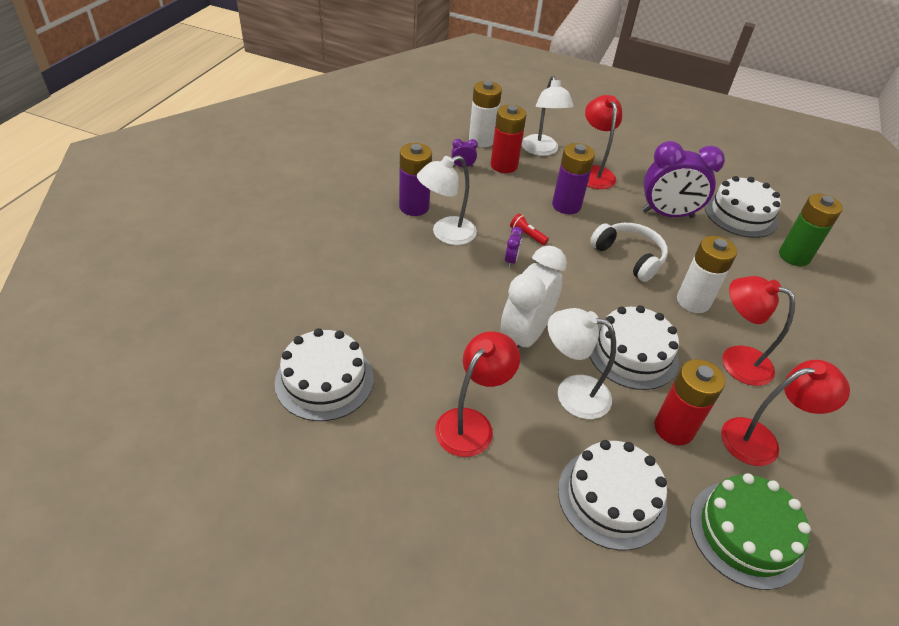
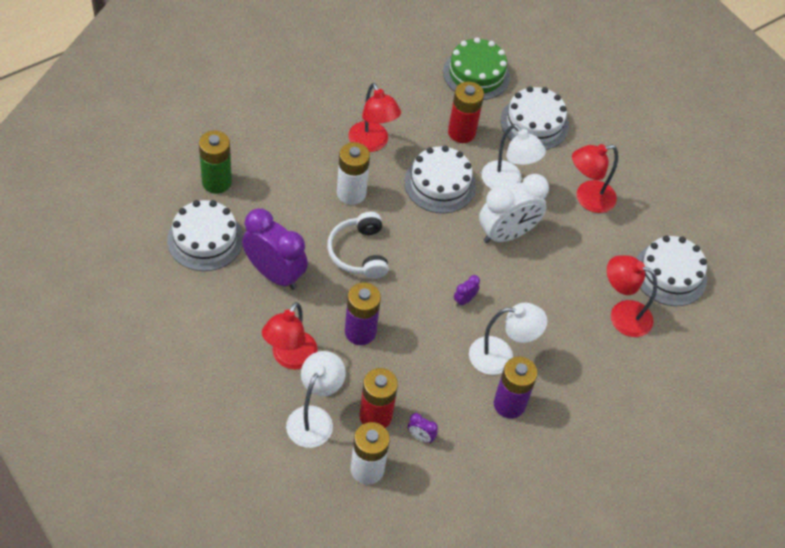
camera: 150 degrees left, 10 degrees up
(527, 235) = (428, 318): red flashlight -> none
(761, 440) = (414, 100): red lamp -> red lamp (622, 315)

